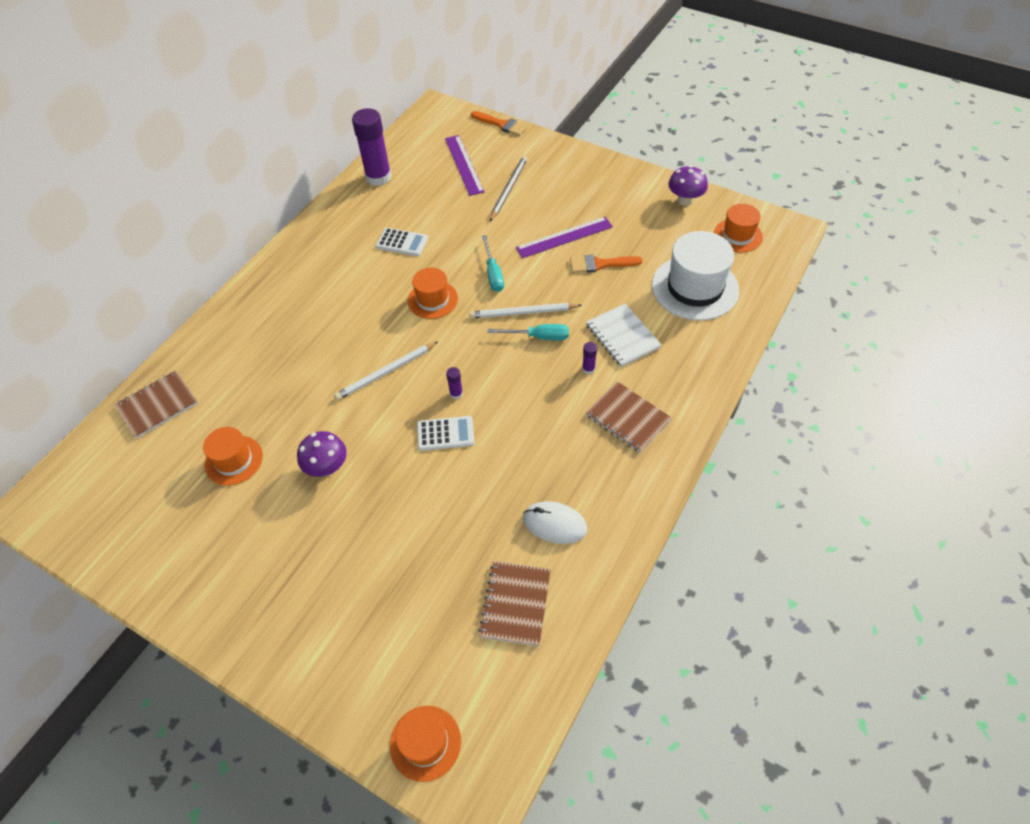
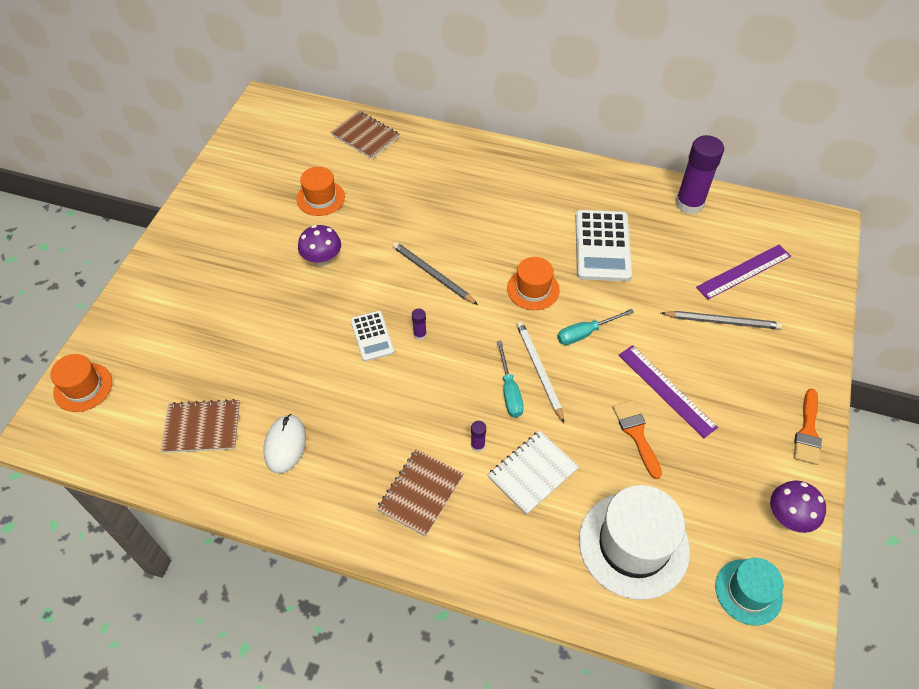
camera: 75 degrees right, 0 degrees up
(386, 372) = (432, 274): white pencil -> grey pencil
(402, 242) = (602, 246): white calculator -> white calculator, size x1.75
(502, 124) = (832, 293): orange brush -> orange brush (808, 431)
(738, 235) = (748, 592): orange hat -> turquoise hat

